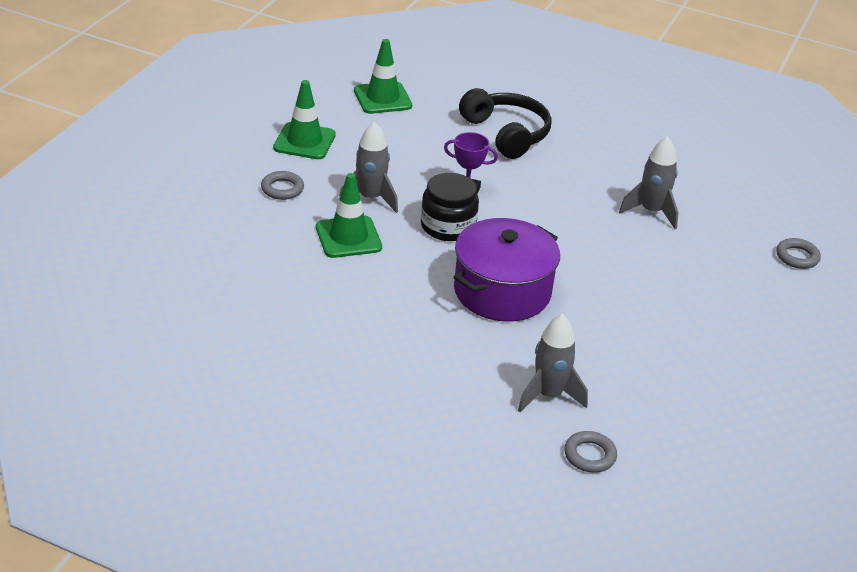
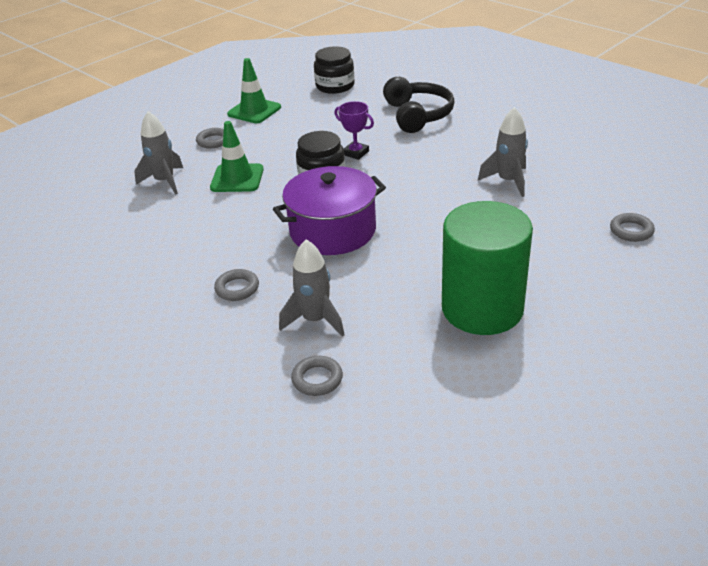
camera: 25 degrees right, 0 degrees up
(370, 198) = (275, 152): grey rocket -> grey rocket (165, 181)
(382, 98) = (335, 86): green traffic cone -> black jar
(443, 372) = (237, 288): none -> grey ring
(702, 359) = (482, 308): none -> green cylinder

